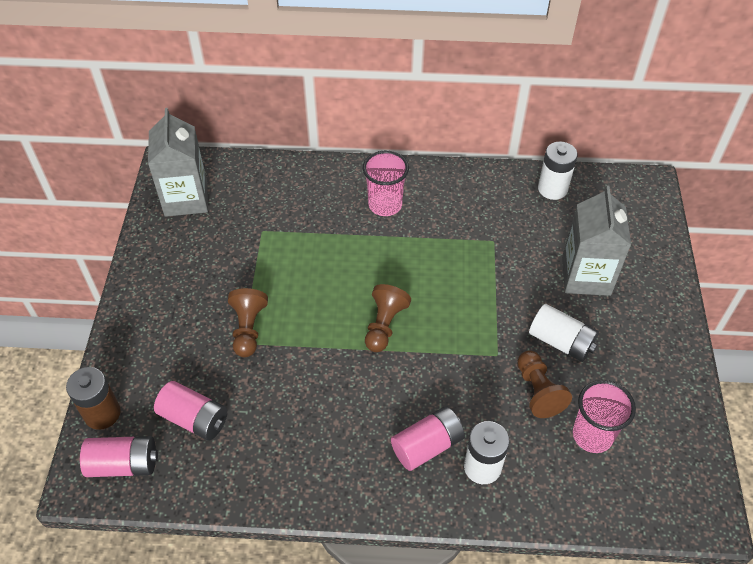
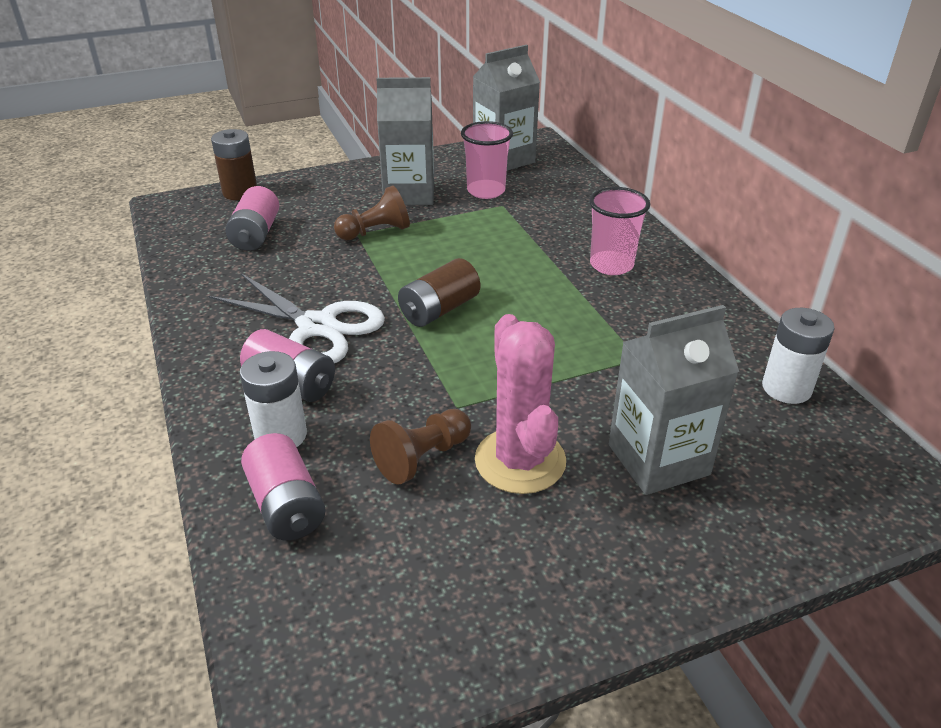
camera: 65 degrees right, 15 degrees down
(123, 464) = (193, 216): pink battery -> pink battery (286, 505)
(199, 284) = (409, 193): none -> grey carton
(364, 410) = (317, 327): none -> white scissors
(384, 325) = (439, 310): brown pawn -> brown battery
(561, 341) = (520, 461): white battery -> pink cactus
(592, 435) = (379, 532): pink cup -> pink cup (486, 191)

